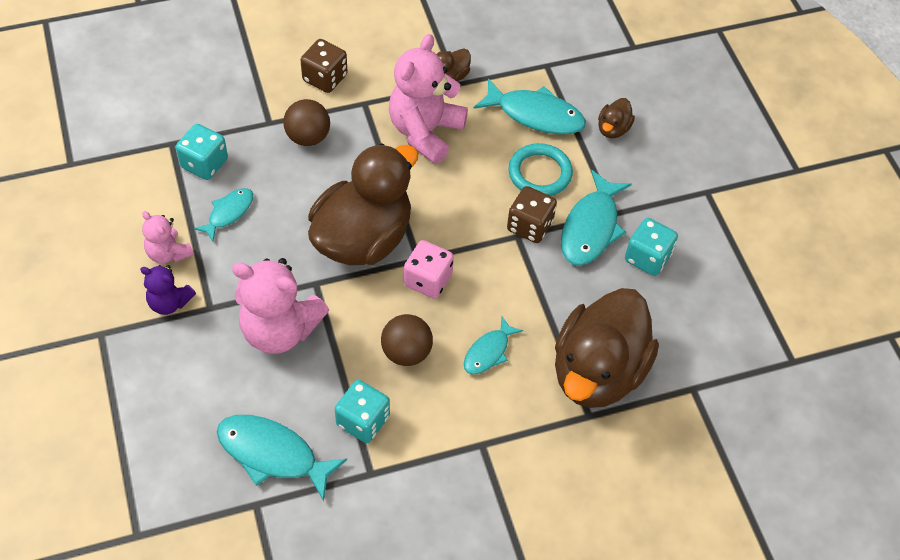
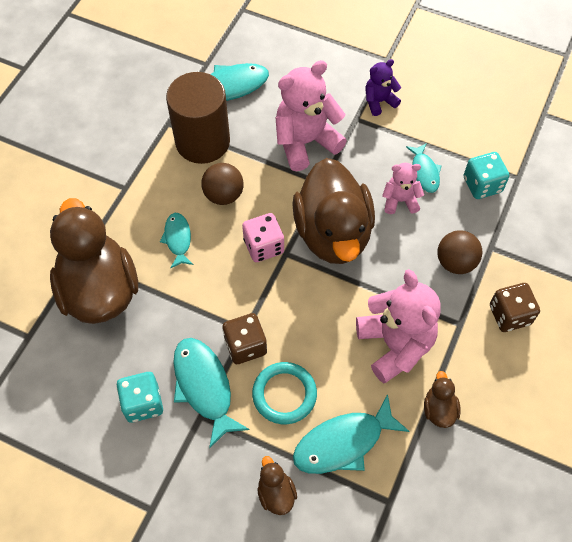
camera: 135 degrees right, 5 degrees up
(168, 253) = (419, 122): pink teddy bear -> pink teddy bear (400, 200)
(363, 421) = (202, 141): turquoise dice -> brown cylinder

